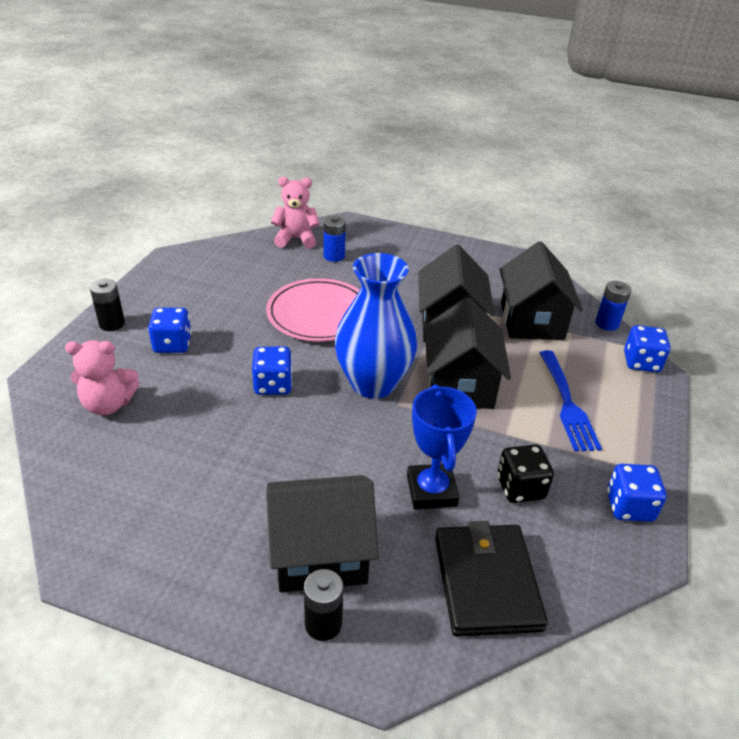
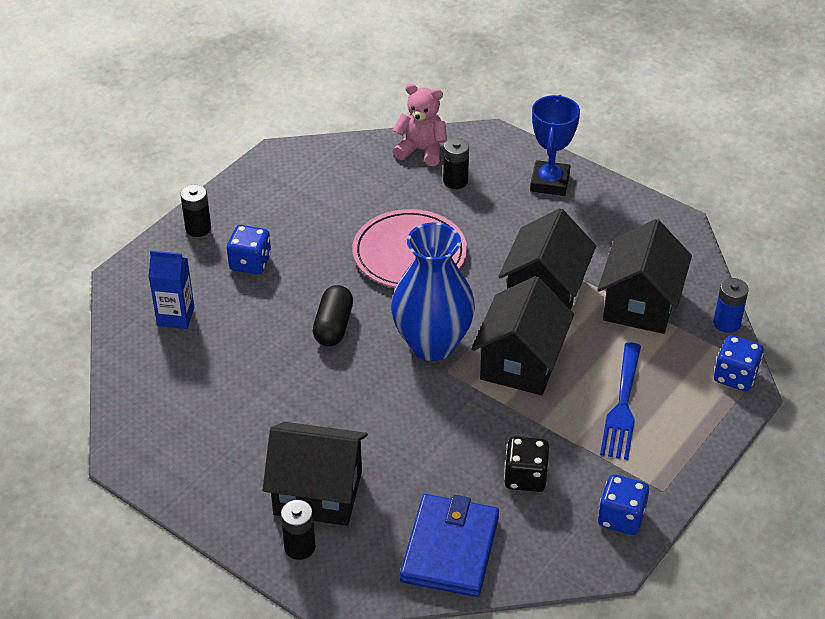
camera: 20 degrees right, 5 degrees up
(108, 404) = (176, 316): pink teddy bear -> blue carton
(273, 385) = (333, 326): blue dice -> black capsule
(334, 256) = (455, 181): blue battery -> black battery
(431, 491) = (440, 461): blue trophy -> blue trophy (550, 182)
(486, 582) = (450, 548): black wallet -> blue wallet

